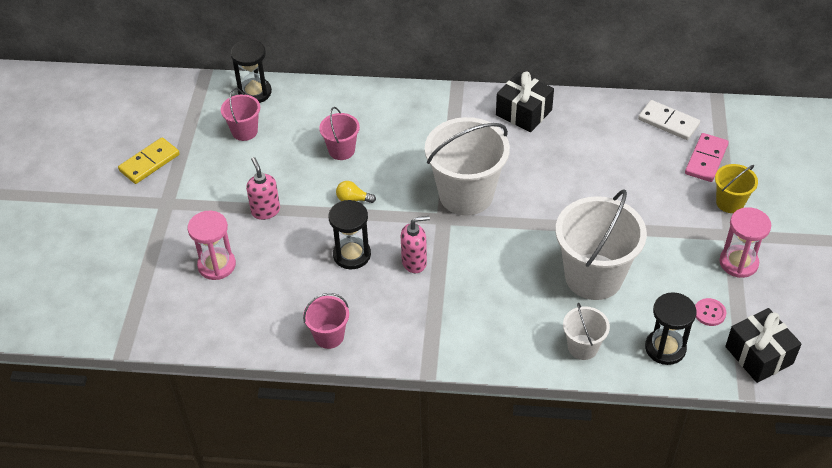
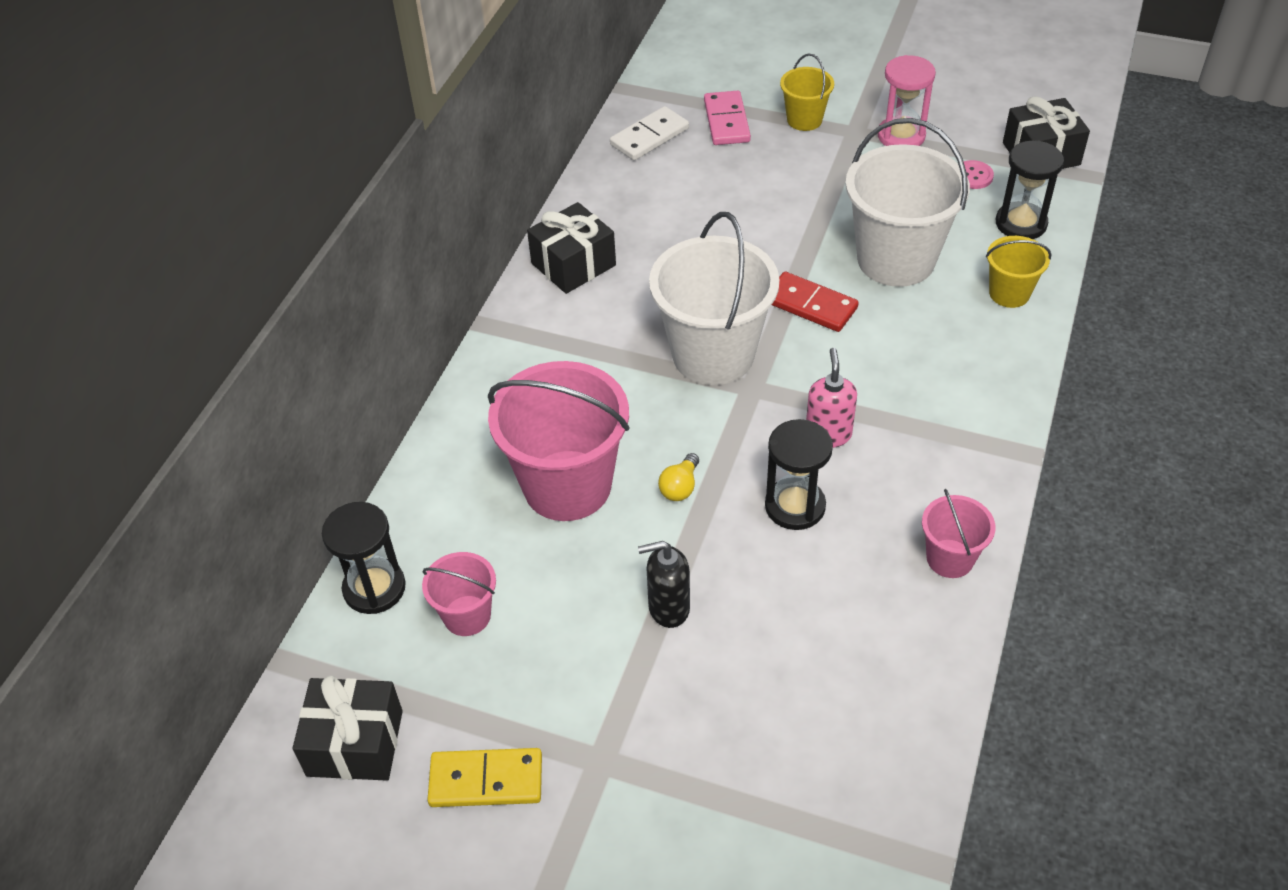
camera: 75 degrees left, 0 degrees up
(149, 162) = (486, 780): yellow domino -> yellow domino turned 60 degrees counterclockwise
(163, 111) = (355, 743): none -> black gift
(216, 265) = (771, 694): pink hourglass -> none
(265, 211) = (668, 608): pink soap dispenser -> black soap dispenser
(341, 150) = (567, 485): pink bucket -> pink bucket, size x1.99
(529, 236) = (810, 305): none -> red domino
(582, 347) = (1009, 293): white bucket -> yellow bucket
(706, 159) = (727, 121): pink domino -> pink domino turned 45 degrees clockwise

